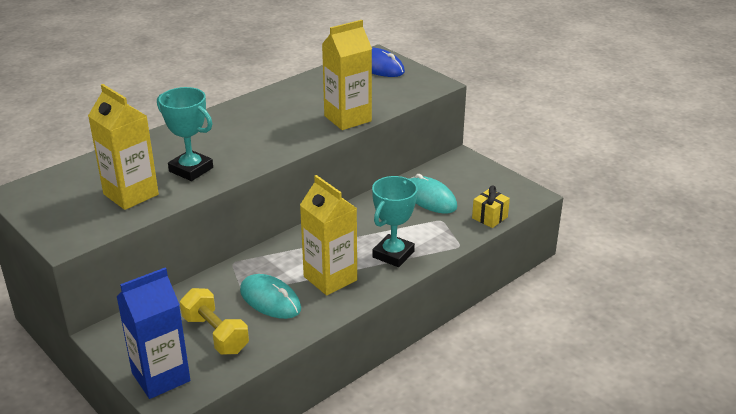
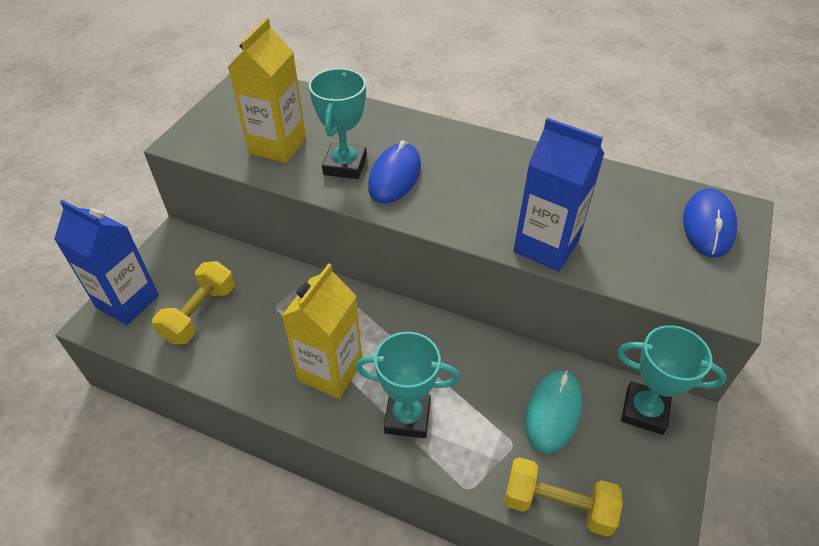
camera: 65 degrees right, 15 degrees up
(226, 152) = (395, 176): none -> blue mouse
(270, 300) = (270, 333): turquoise mouse -> none
(347, 118) = (546, 246): yellow carton -> blue carton
(451, 168) = (644, 411): none -> turquoise trophy
(489, 217) = (557, 505): yellow gift -> yellow dumbbell

